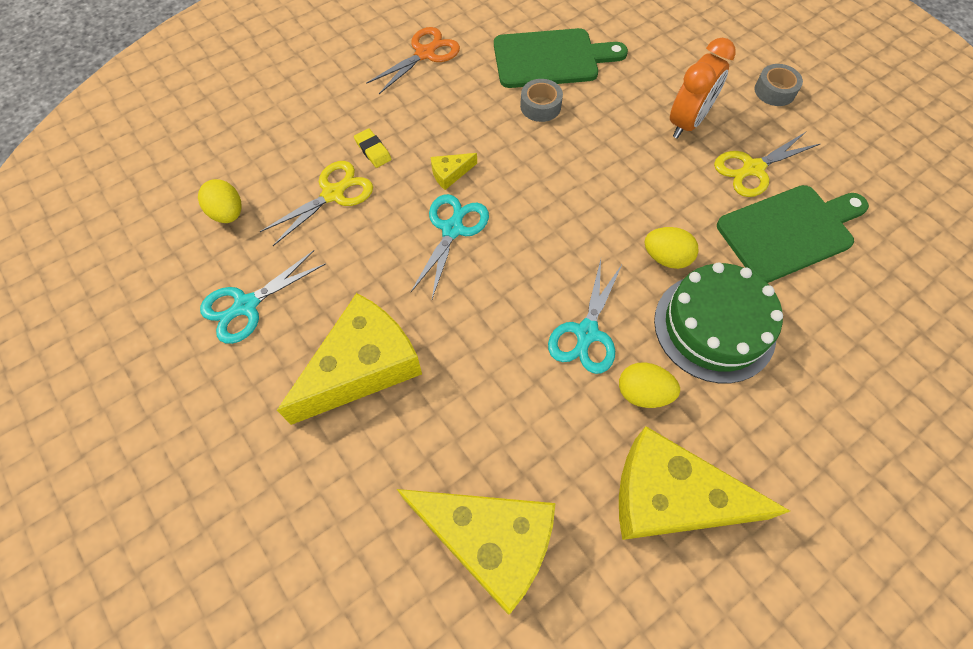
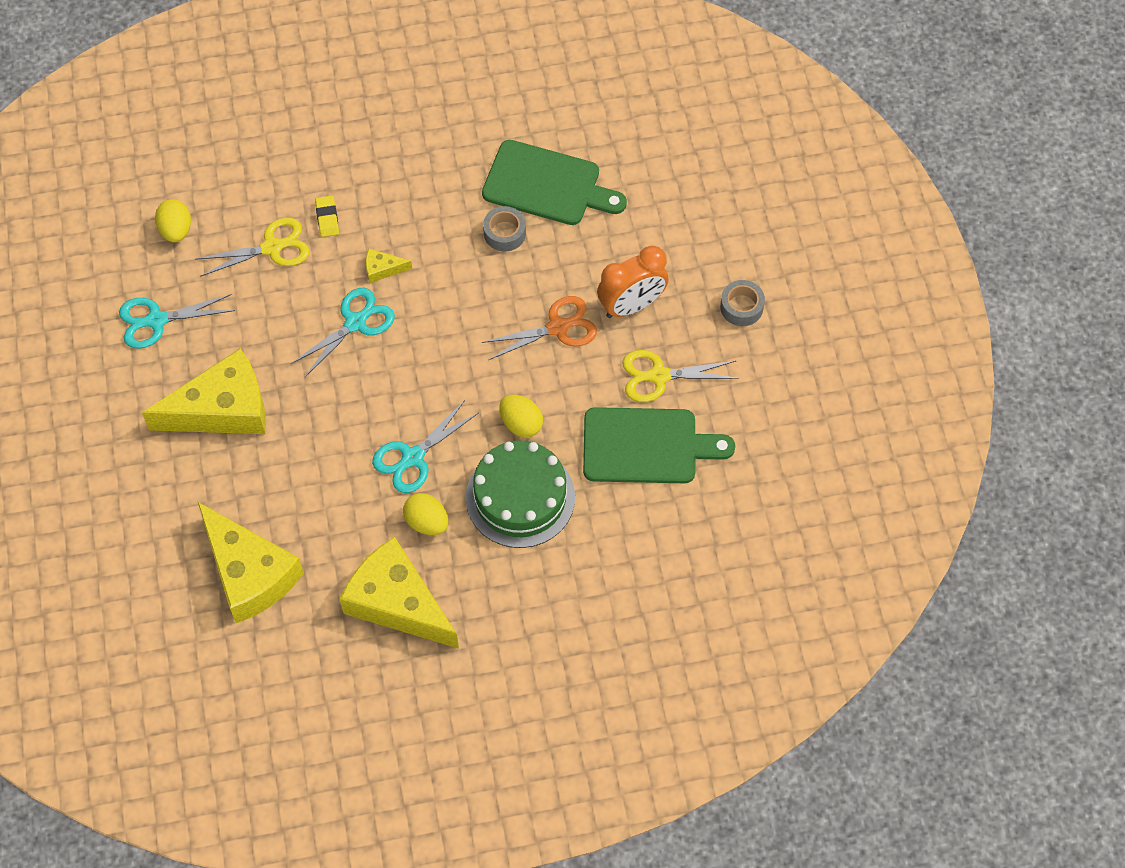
camera: 25 degrees right, 0 degrees up
(425, 54) = (429, 131): orange scissors -> orange scissors (557, 327)

